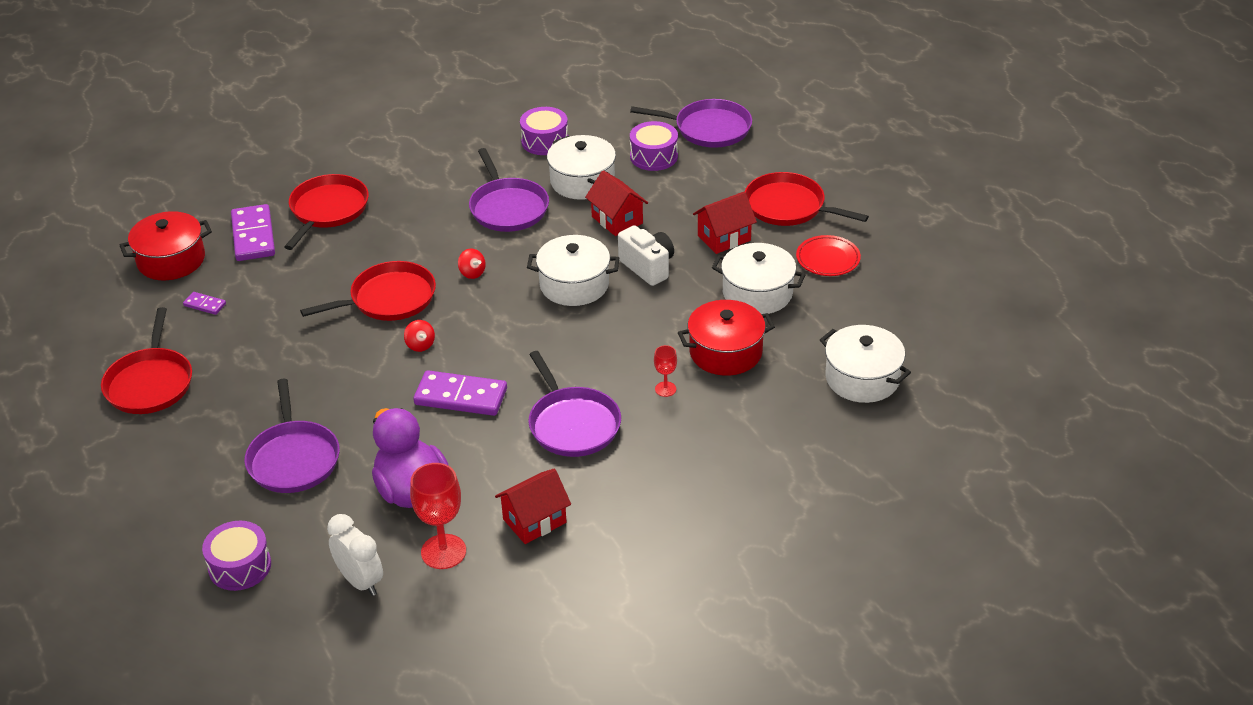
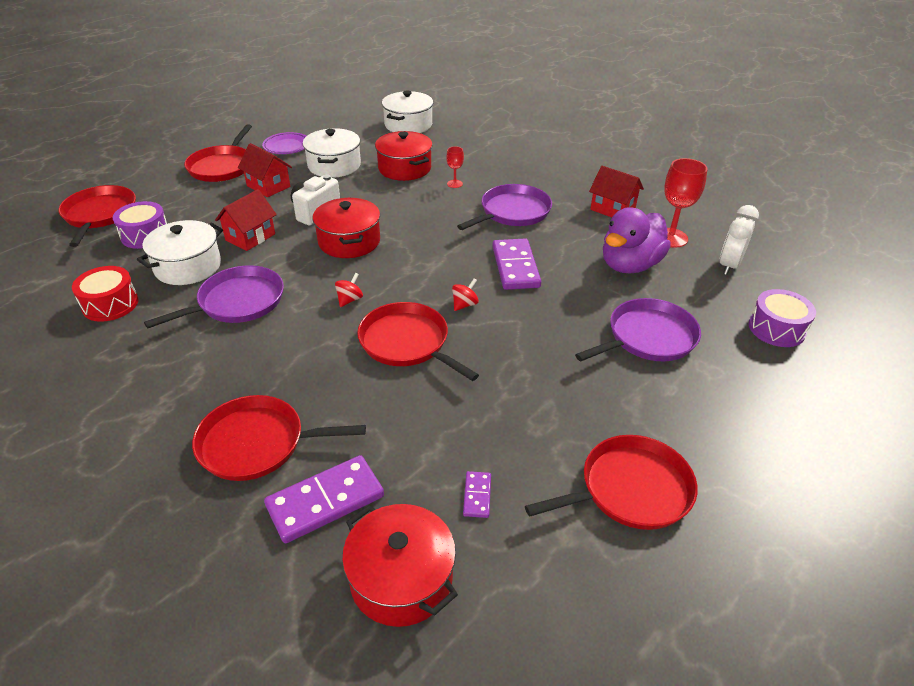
camera: 110 degrees left, 0 degrees up
(545, 141) = (110, 304): purple drum -> red drum
(574, 284) = (349, 241): white pot -> red pot
(708, 128) = (99, 215): purple pan -> red pan
(828, 259) = (287, 146): red plate -> purple plate

